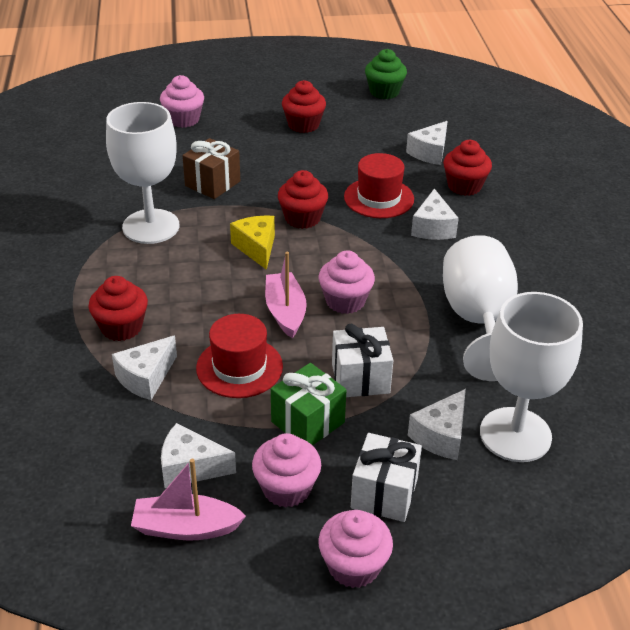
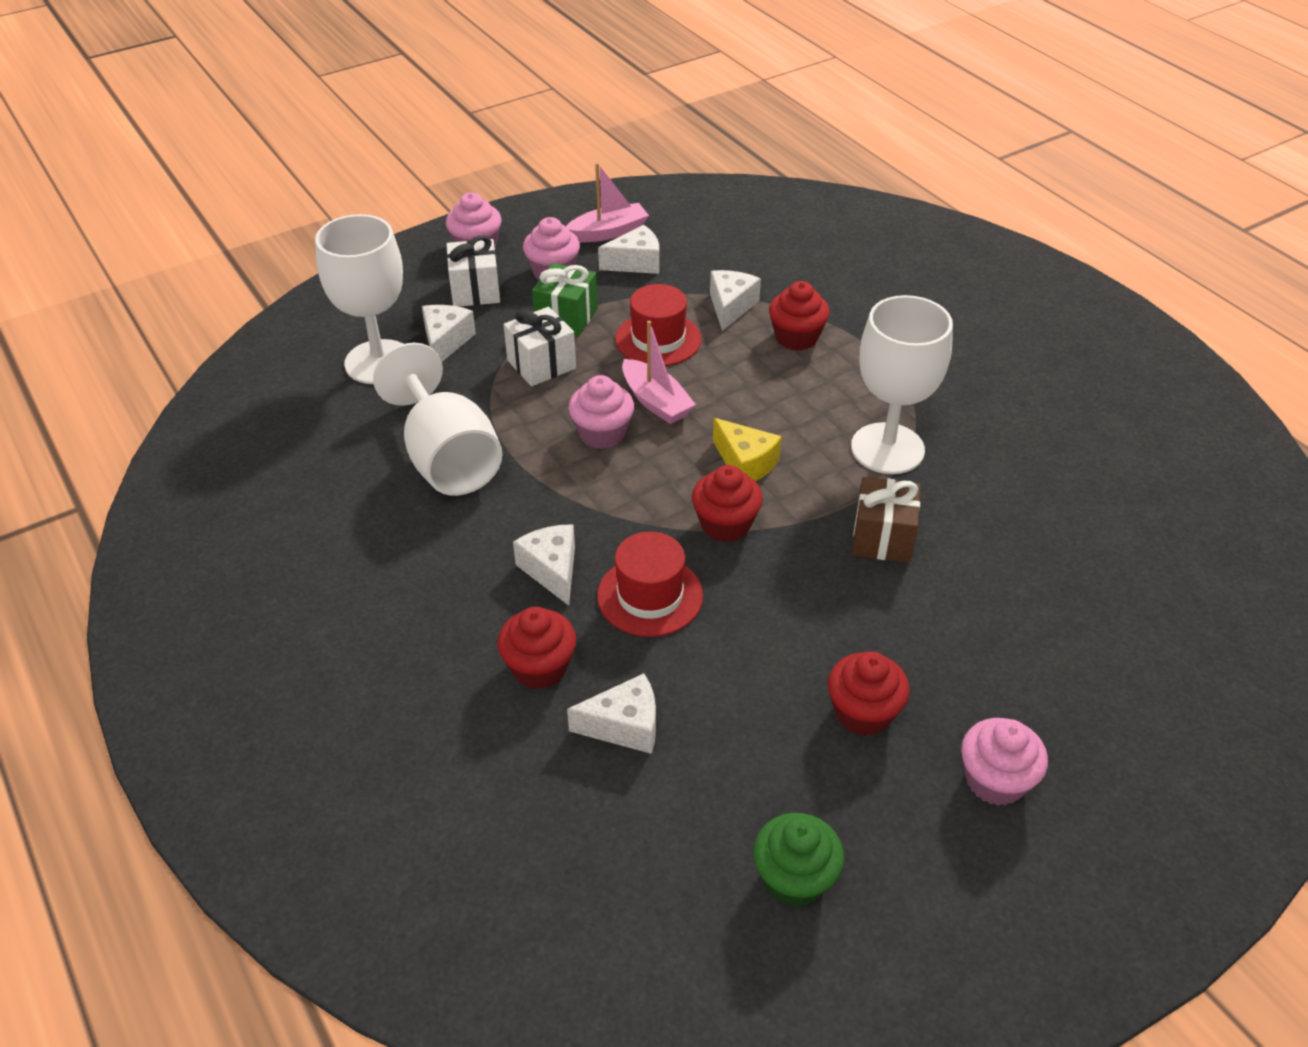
camera: 155 degrees right, 5 degrees up
(183, 119) = (1047, 647): pink cupcake -> pink cupcake (995, 780)
(430, 152) = (624, 726): white cheese -> white cheese turned 75 degrees clockwise

